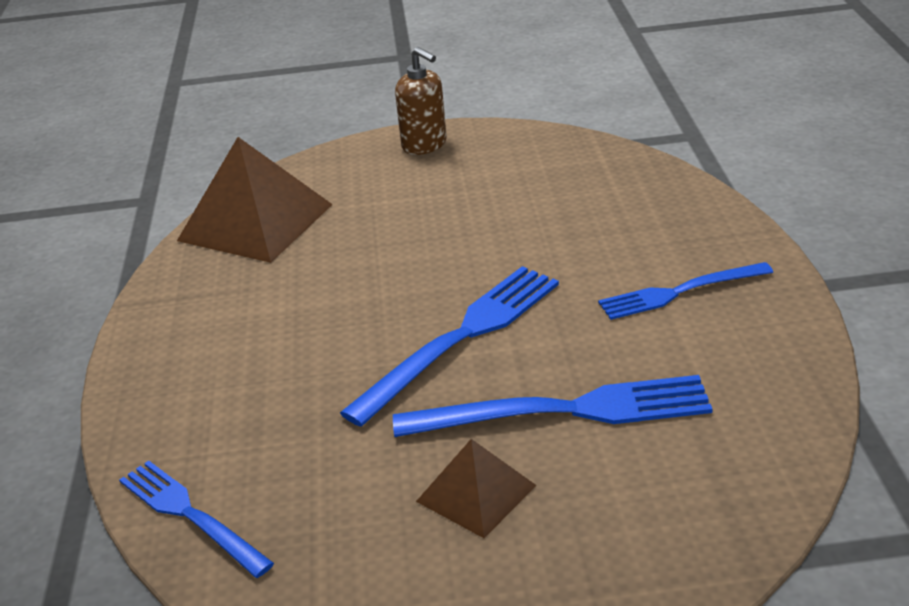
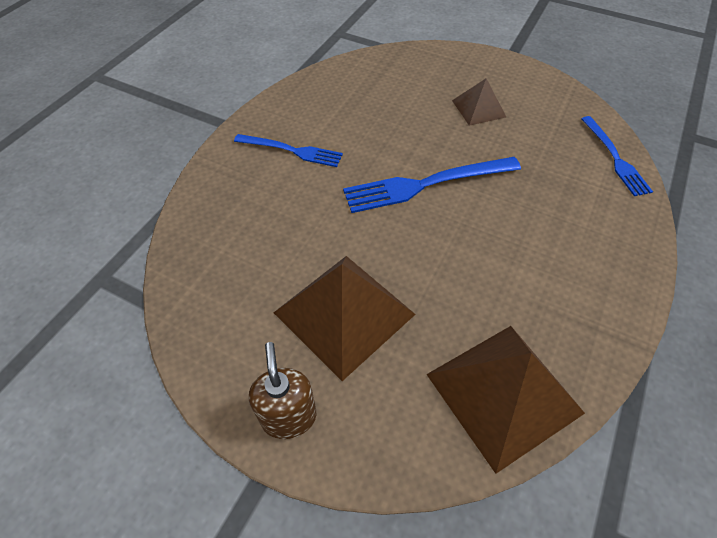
camera: 150 degrees left, 20 degrees up
(441, 203) = (344, 313): none -> brown pyramid
(564, 411) = (412, 122): blue fork -> none

